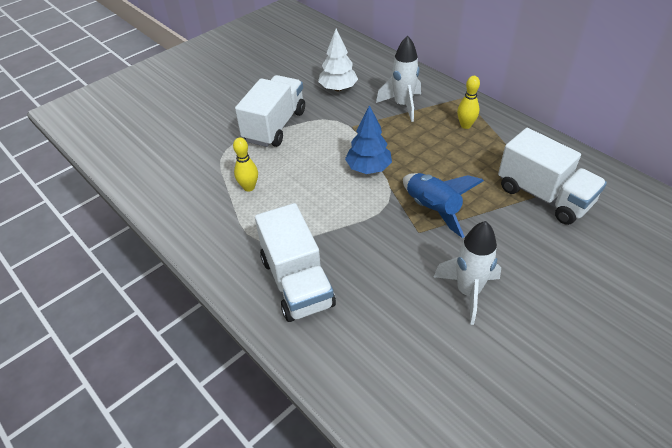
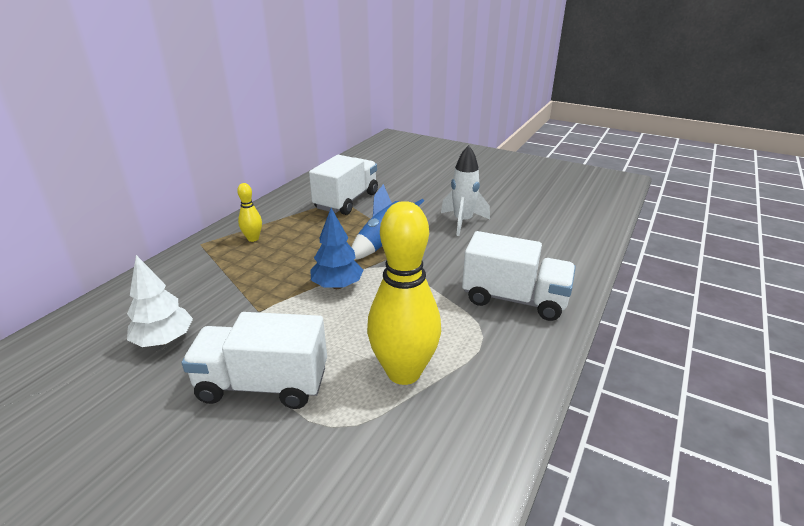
camera: 110 degrees left, 15 degrees down
(249, 187) = (404, 372): yellow bowling pin -> yellow bowling pin, size x2.17
(297, 282) = (514, 299): white truck -> white truck turned 60 degrees clockwise
(402, 105) = (213, 280): white rocket -> none

